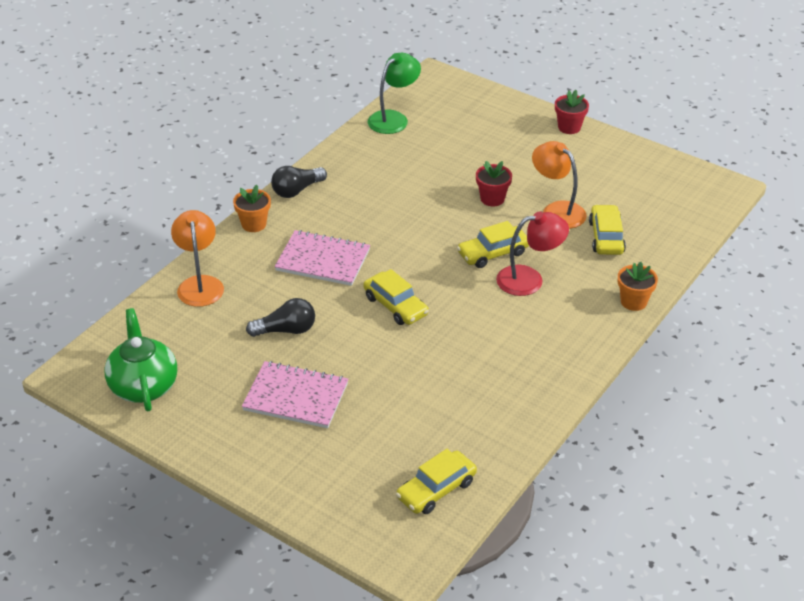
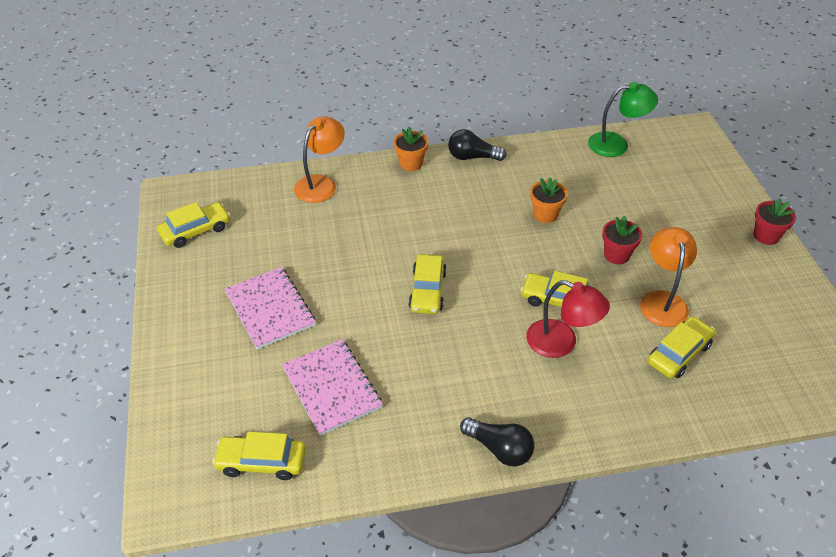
camera: 45 degrees right, 5 degrees up
(143, 386) = (196, 231): green teapot -> yellow car
(286, 330) = (329, 255): black light bulb -> black light bulb (499, 449)
(323, 260) = (422, 220): pink notebook -> pink notebook (332, 388)
(633, 302) = (631, 430): orange flower pot -> orange flower pot (545, 214)

